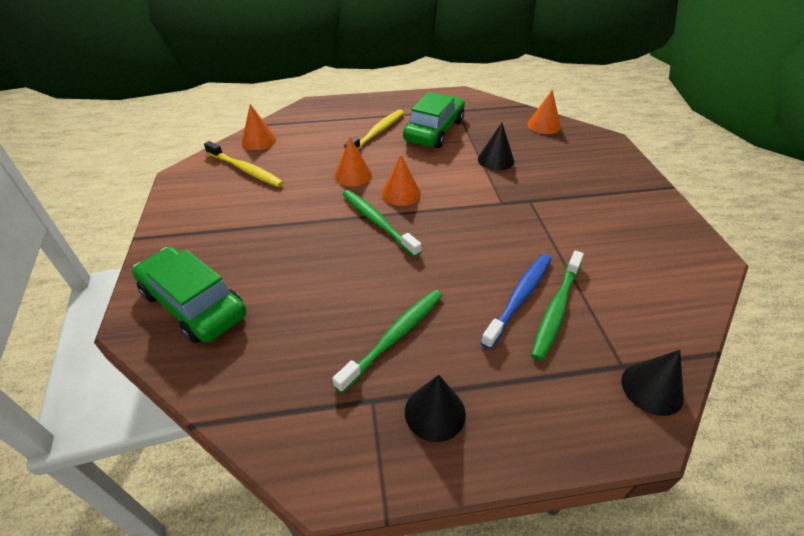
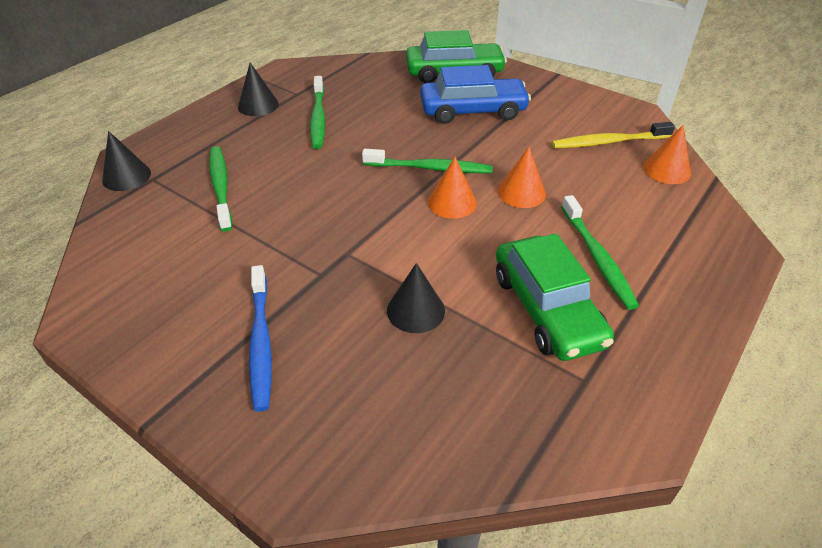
camera: 135 degrees right, 0 degrees up
(265, 248) = (473, 111): none -> blue car
(377, 132) = (597, 258): yellow toothbrush -> green toothbrush
(519, 297) = (255, 179): blue toothbrush -> blue toothbrush (261, 342)
(543, 125) = (425, 445): orange cone -> none

